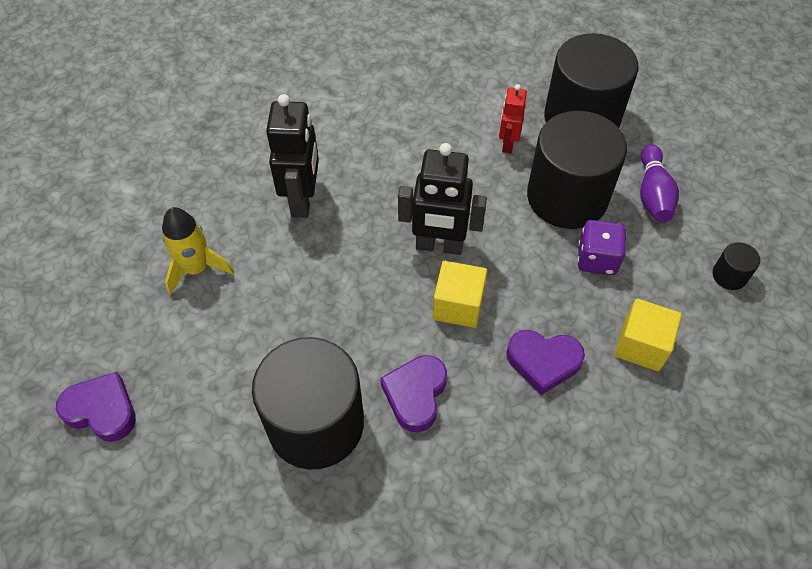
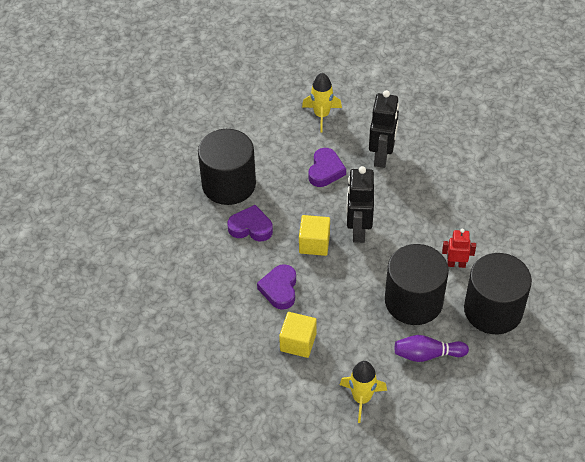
camera: 85 degrees right, 5 degrees down
(102, 410) = (228, 95): purple heart -> purple heart (325, 170)
(303, 200) = (382, 156): black robot -> black robot turned 75 degrees counterclockwise
(597, 259) = (362, 318): purple dice -> none
(729, 275) = (361, 398): black cylinder -> yellow rocket

